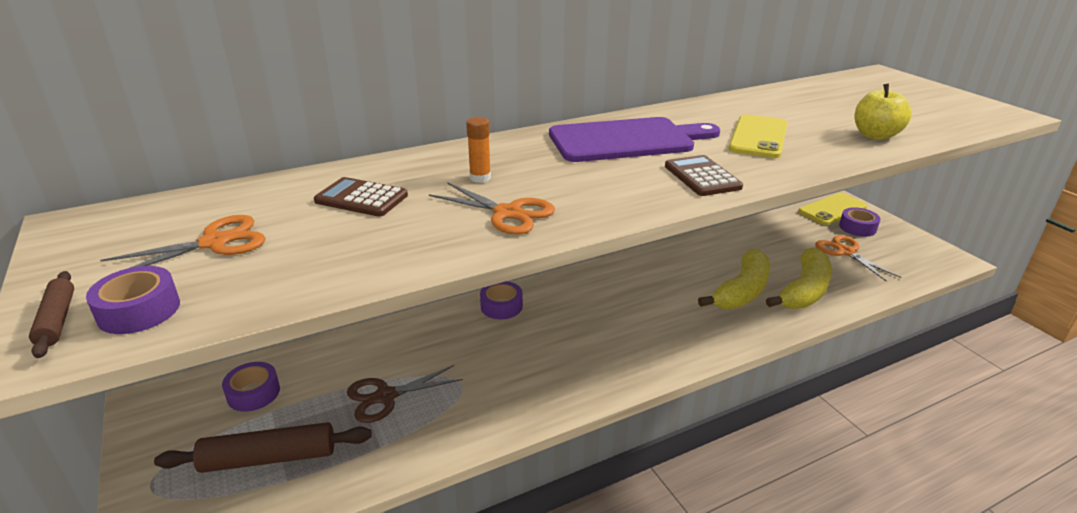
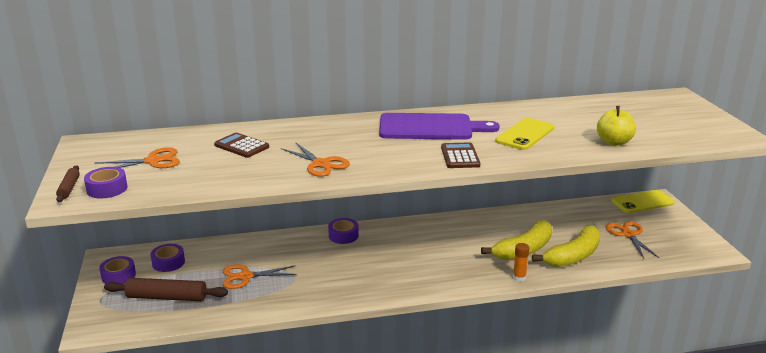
camera: 15 degrees right, 5 degrees down
(386, 396) = (245, 276): brown scissors -> orange scissors
(480, 178) = (318, 142): orange glue stick -> orange glue stick (519, 277)
(857, 227) = (653, 218): purple tape -> purple tape (118, 276)

